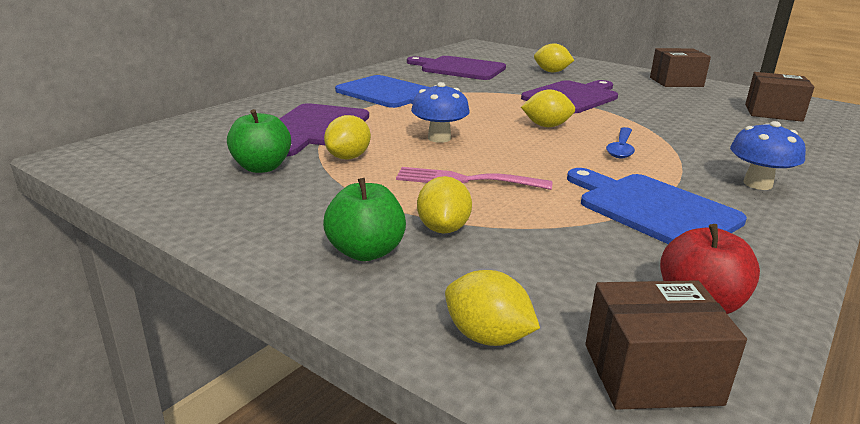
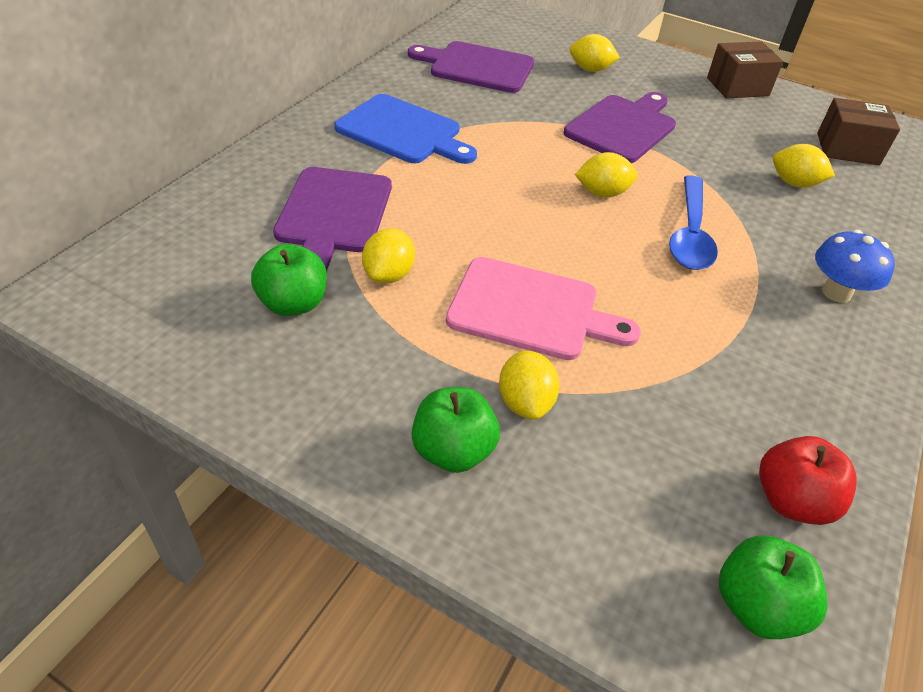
camera: 10 degrees left, 20 degrees up
(439, 138) = (484, 227): blue mushroom -> none
(465, 180) = (531, 310): pink fork -> pink cutting board
(487, 337) = (601, 572): yellow lemon -> yellow lemon (794, 183)
(621, 148) = (690, 234): blue spoon -> blue spoon, size x1.51
(651, 374) = (756, 605): brown box -> green apple
(652, 209) = (734, 347): blue cutting board -> none

